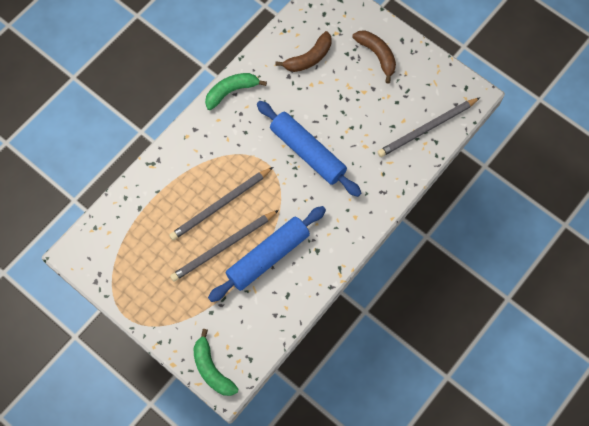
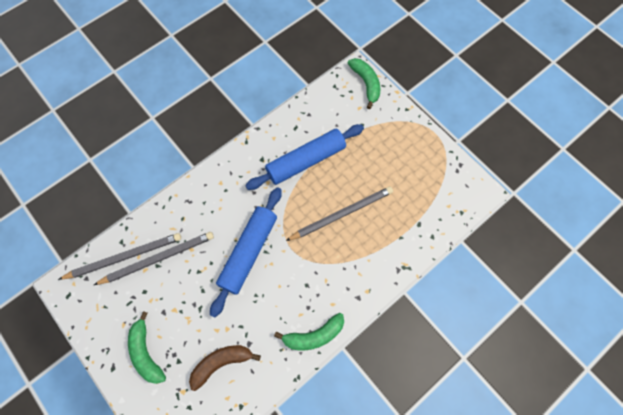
camera: 170 degrees left, 0 degrees up
(223, 247) = (344, 175): grey pencil -> grey pencil (158, 258)
(307, 152) = (248, 252): blue rolling pin -> blue rolling pin turned 60 degrees clockwise
(377, 55) = (146, 352): brown banana -> green banana

